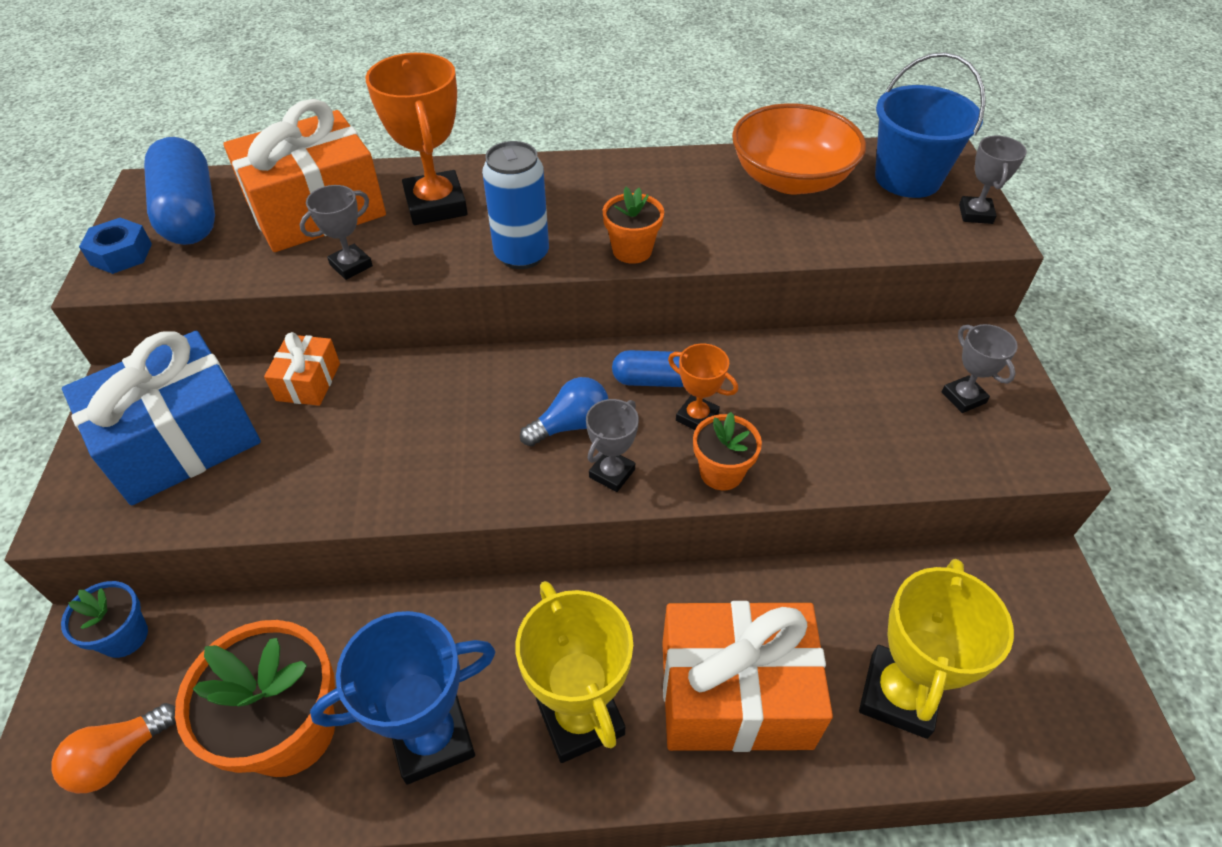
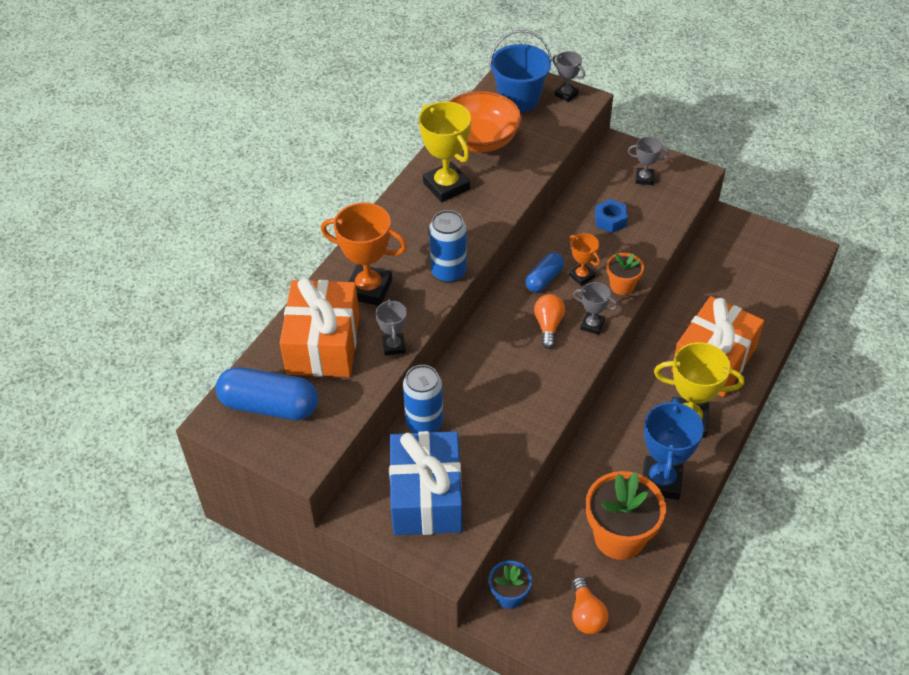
camera: 55 degrees left, 0 degrees up
(121, 254) = (284, 451): blue nut -> blue nut (610, 220)
(308, 382) = (424, 423): orange gift -> blue can
(571, 425) = (548, 326): blue light bulb -> orange light bulb
(612, 473) = (592, 325): grey trophy -> grey trophy turned 45 degrees counterclockwise
(632, 250) = (484, 228): orange flower pot -> none
(697, 417) = (581, 276): orange trophy -> orange trophy turned 75 degrees clockwise
(898, 695) = (750, 307): yellow trophy -> yellow trophy (446, 186)

